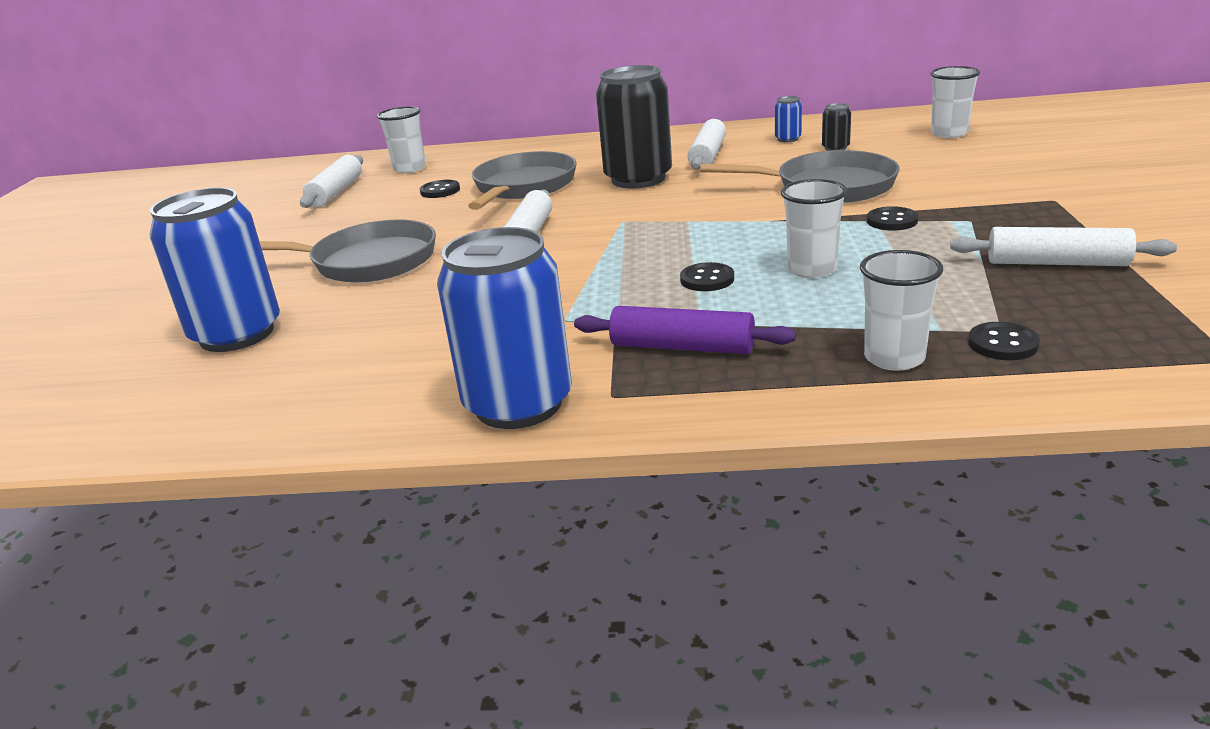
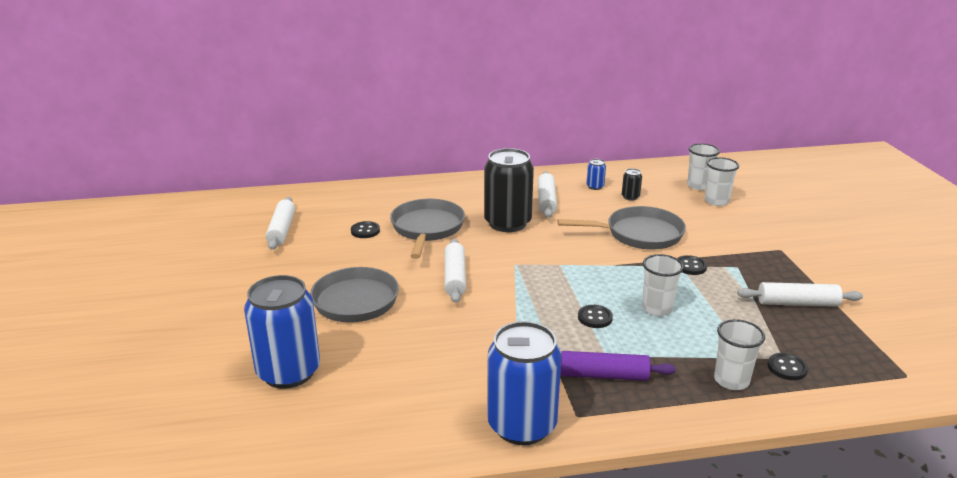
camera: 15 degrees left, 0 degrees up
(410, 168) = (328, 206): white cup -> white cup (716, 201)

